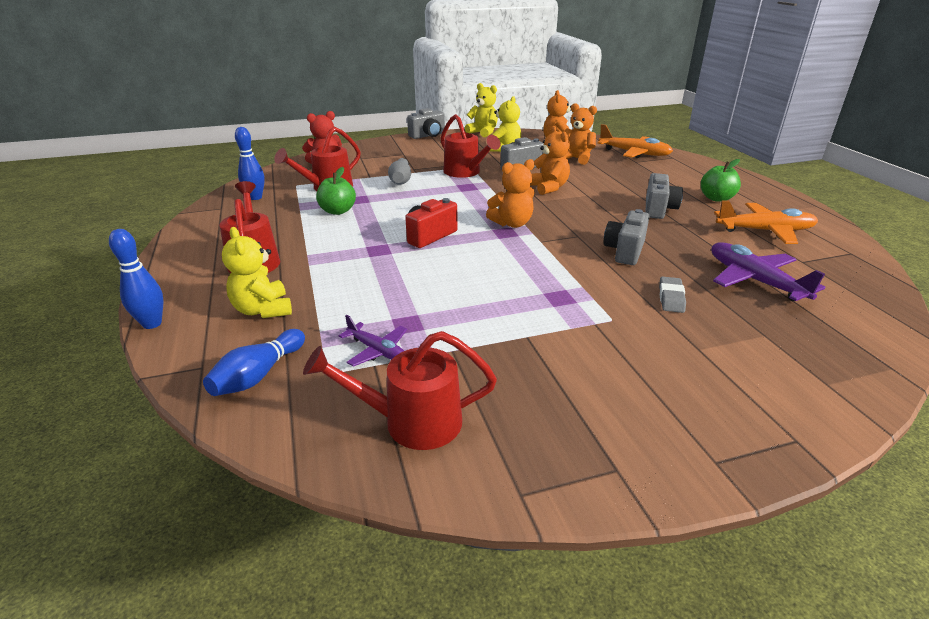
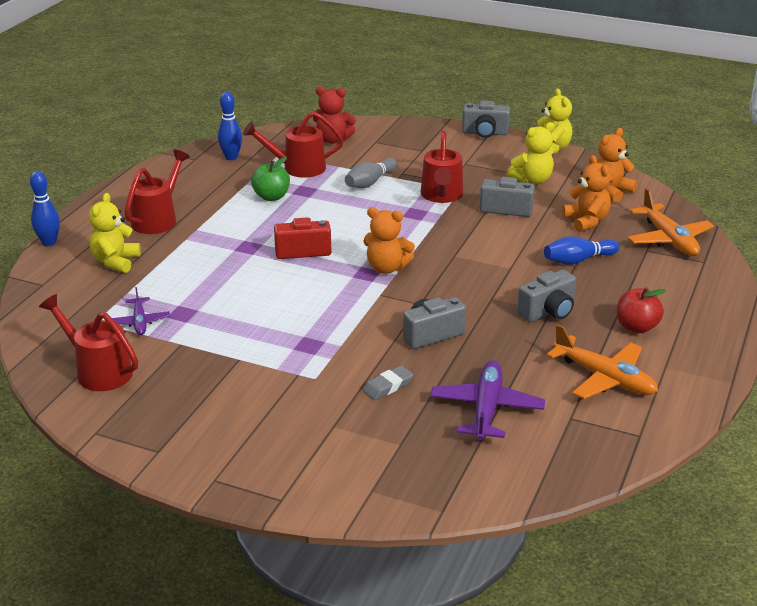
camera: 40 degrees right, 0 degrees up
(258, 375) = (62, 304): blue bowling pin -> blue bowling pin (578, 260)
(548, 188) = (488, 245): orange teddy bear -> none
(716, 198) = (636, 327): green apple -> red apple

